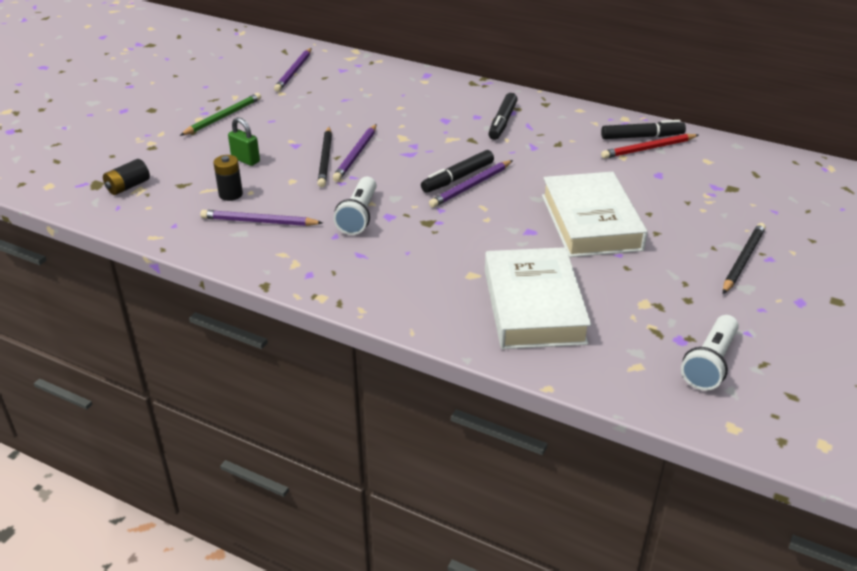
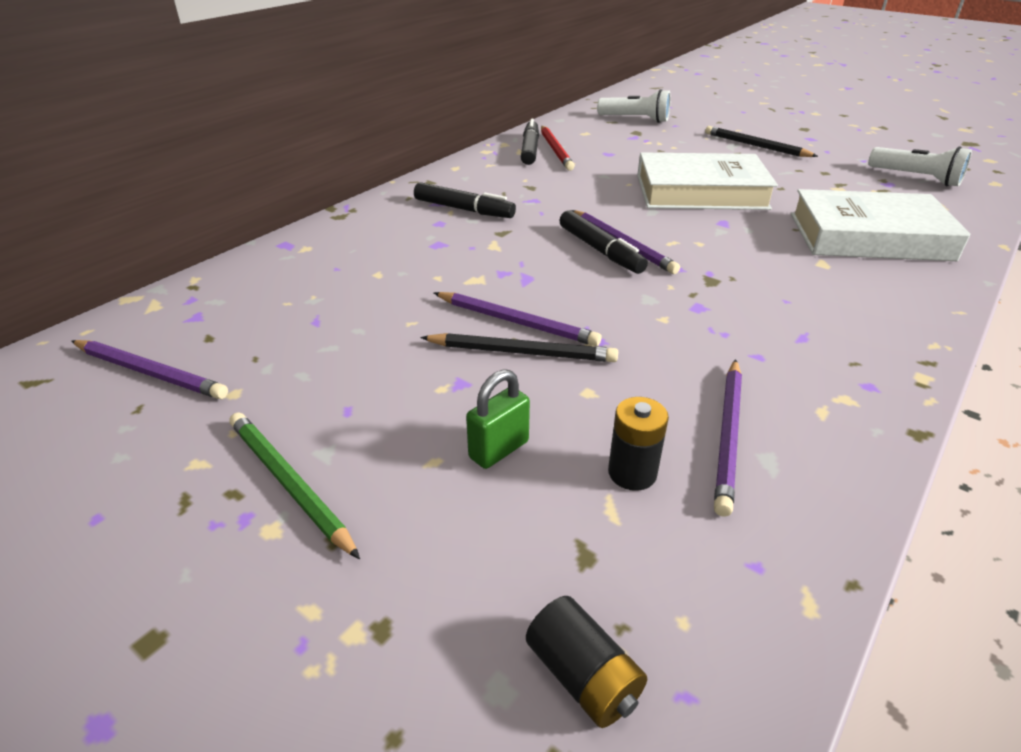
camera: 80 degrees left, 0 degrees up
(358, 216) = (701, 331): white flashlight -> white flashlight (636, 119)

